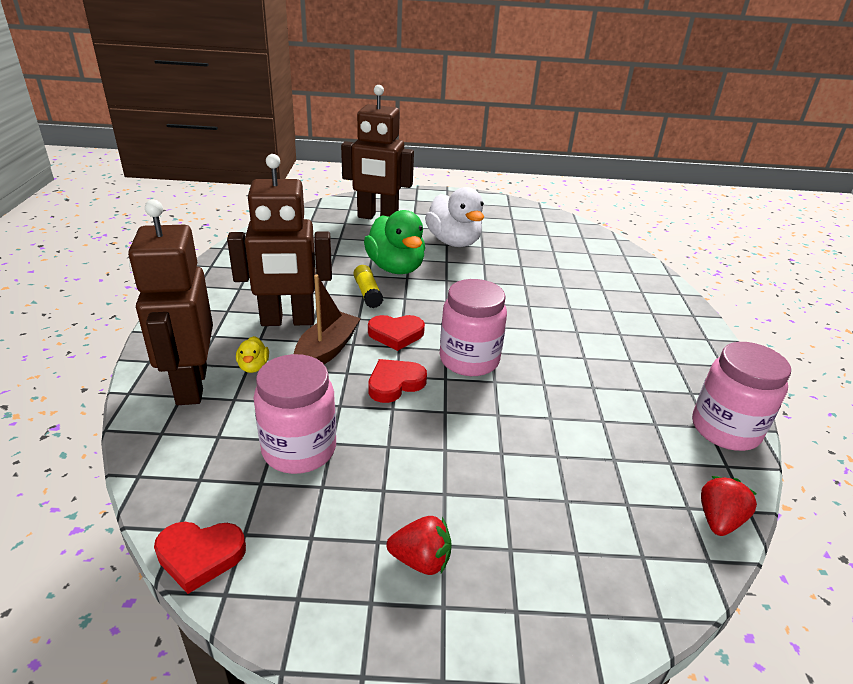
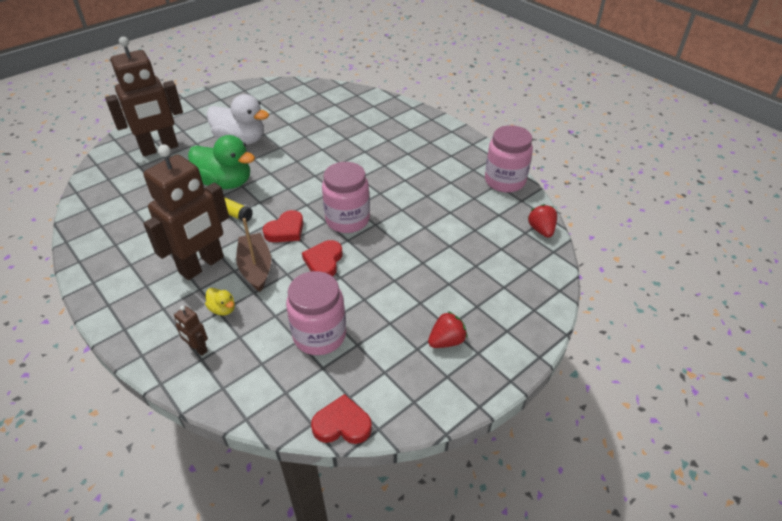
camera: 40 degrees left, 10 degrees up
(191, 385) = (198, 348): brown robot -> brown robot, size x0.40
(200, 556) = (342, 424): red heart -> red heart turned 135 degrees counterclockwise

